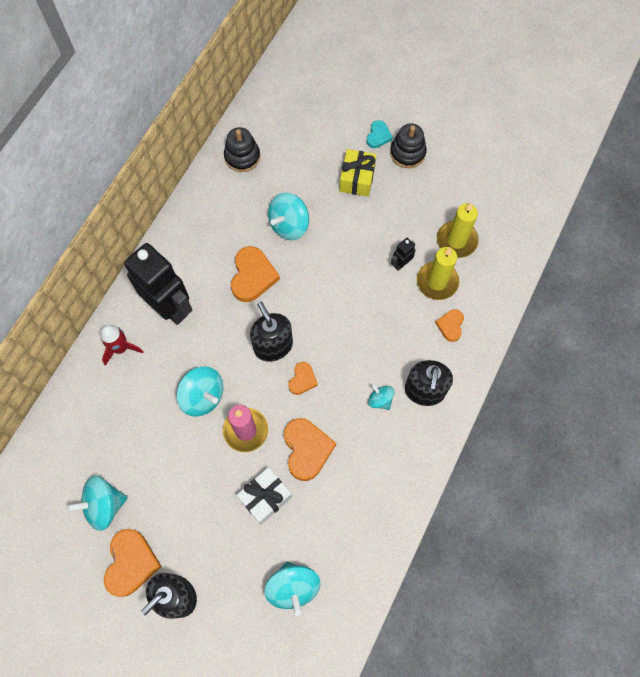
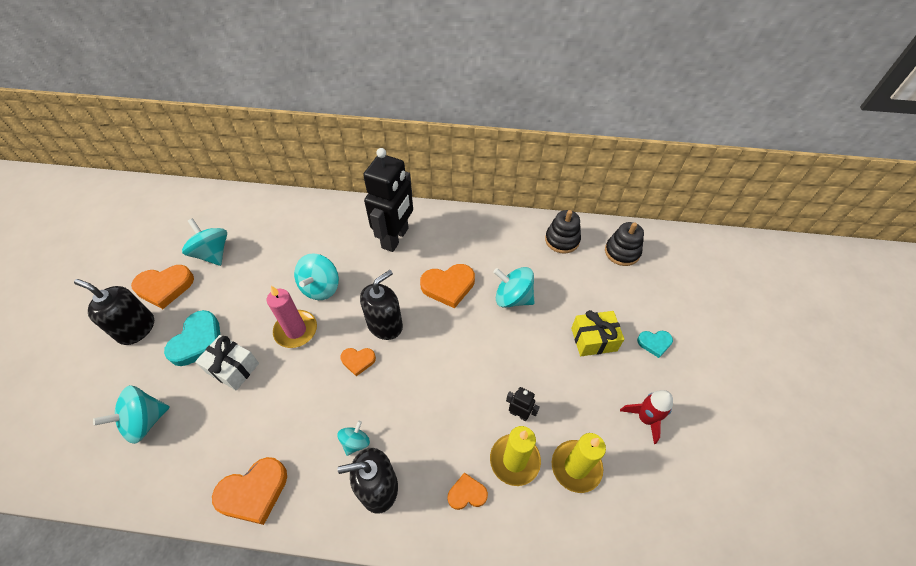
camera: 70 degrees right, 15 degrees down
(121, 348) = (349, 219): red rocket -> red rocket (645, 418)
(219, 530) = (198, 341): none -> turquoise heart
(307, 449) = (287, 388): orange heart -> orange heart (253, 492)
(407, 153) = (653, 378): black stacking toy -> black stacking toy (622, 252)

